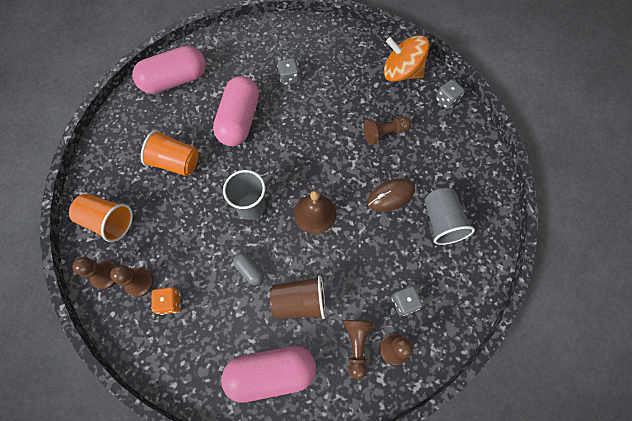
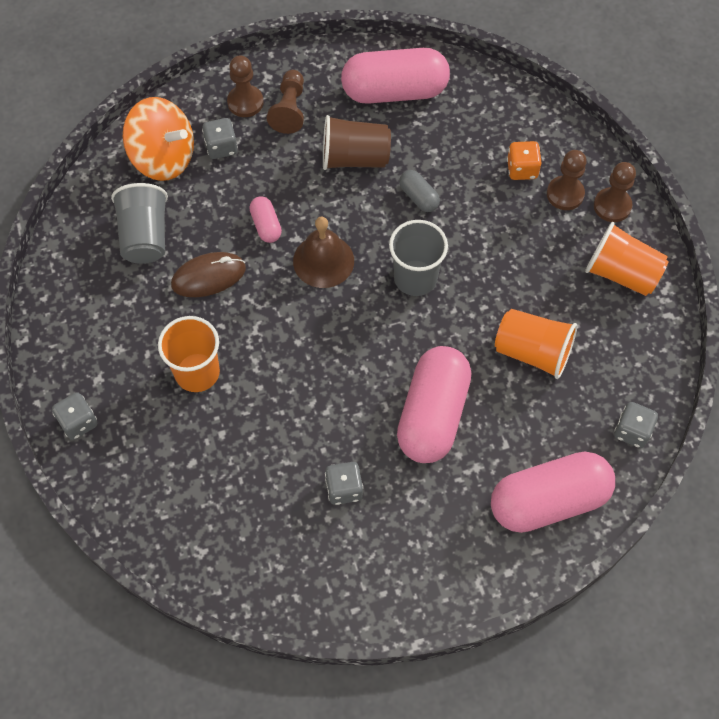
camera: 175 degrees left, 5 degrees down
(121, 120) = (632, 431): none -> grey dice
(358, 237) = (266, 225): none -> pink capsule
(384, 133) = (197, 372): brown pawn -> orange cup
(401, 72) = (141, 483): orange spinning top -> orange spinning top (163, 157)

